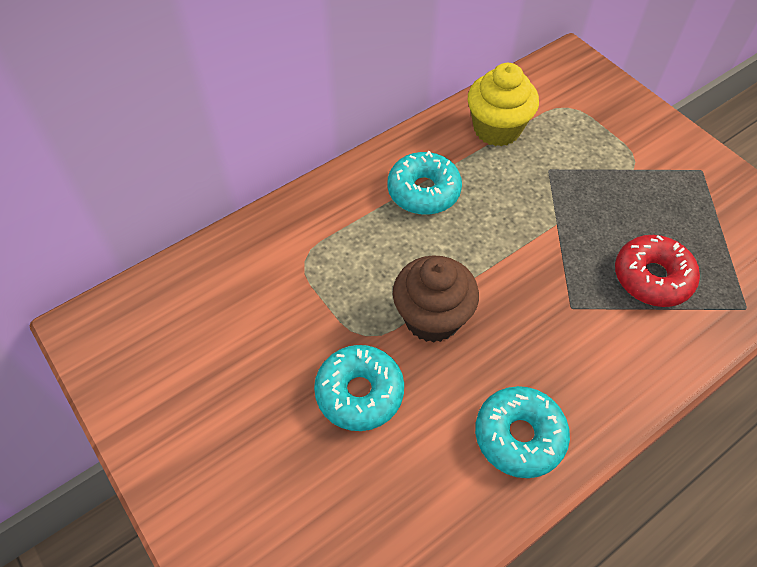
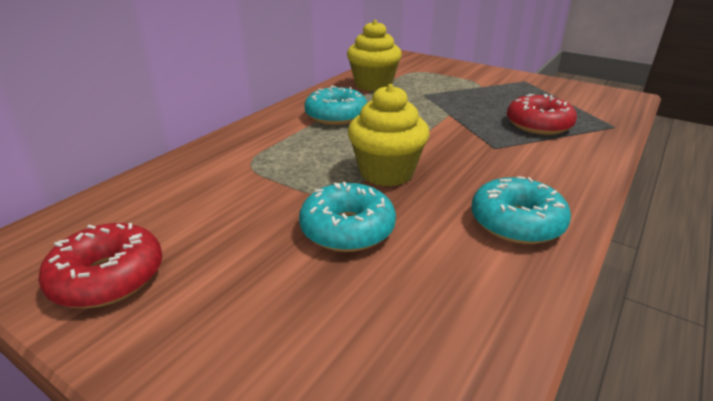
camera: 20 degrees left, 25 degrees down
(155, 389) = (108, 277): none -> red donut
(432, 317) = (386, 172): brown cupcake -> yellow cupcake

